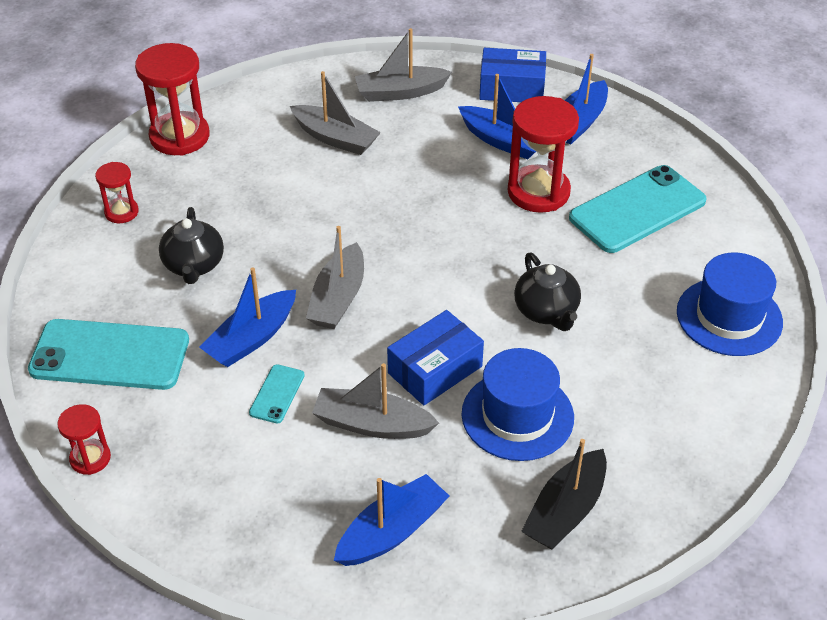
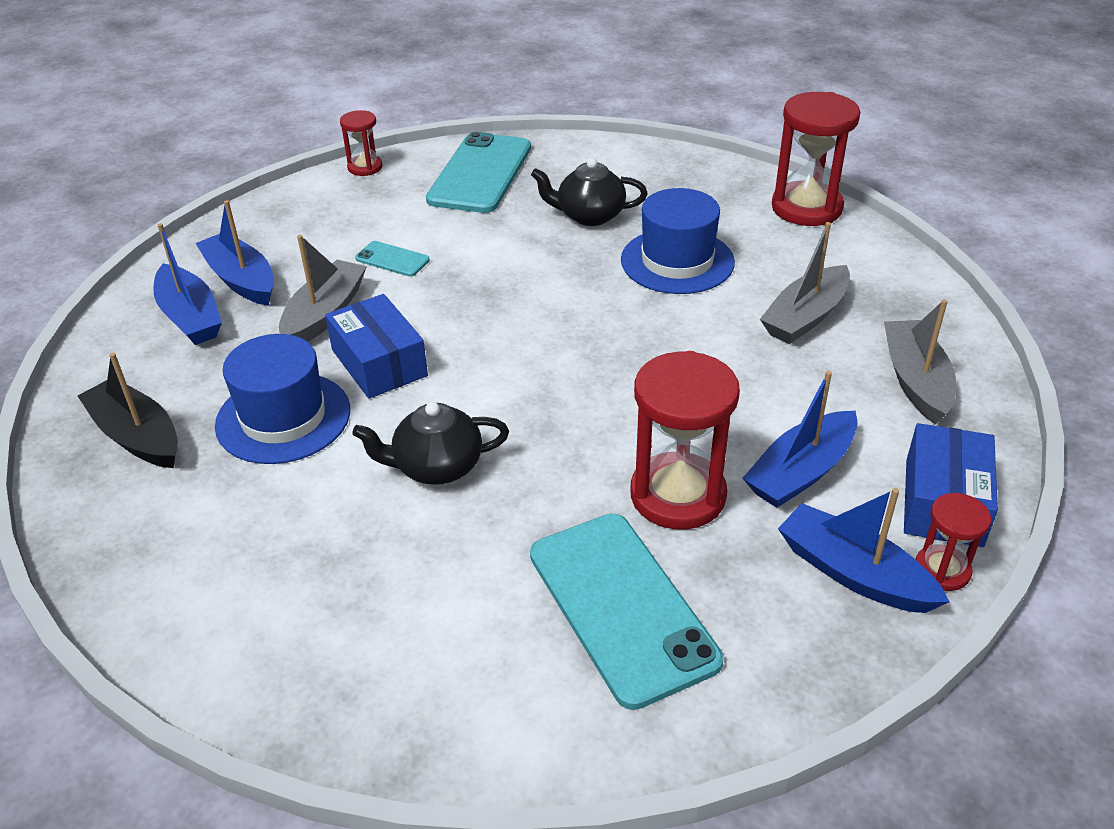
camera: 100 degrees right, 5 degrees down
(121, 212) = (679, 176): red hourglass -> red hourglass (942, 570)
(251, 338) = (472, 247): blue boat -> blue boat (241, 280)
(338, 298) = (513, 303): grey boat -> none
(729, 317) = (355, 669): blue hat -> blue hat (677, 261)

